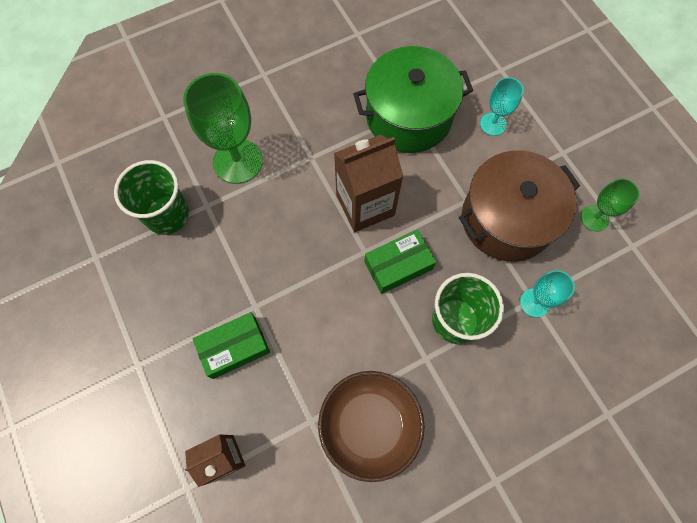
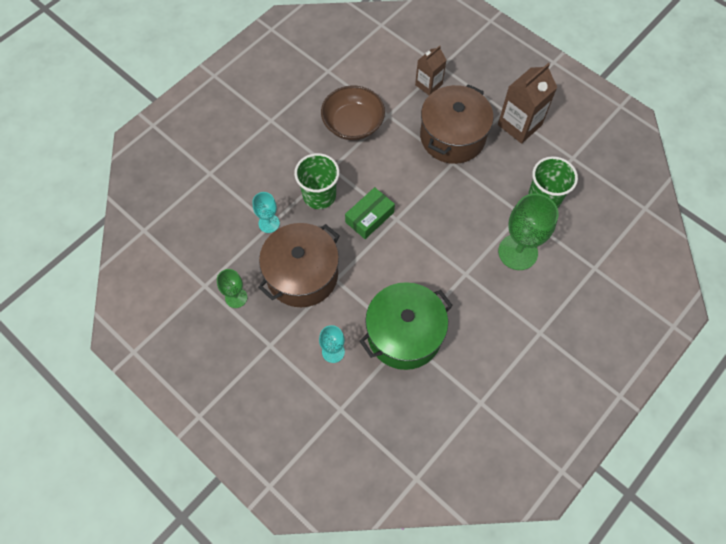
camera: 160 degrees right, 5 degrees down
(234, 348) = (452, 137): green box -> brown pot
(365, 205) = (409, 251): brown carton -> brown carton (519, 125)

